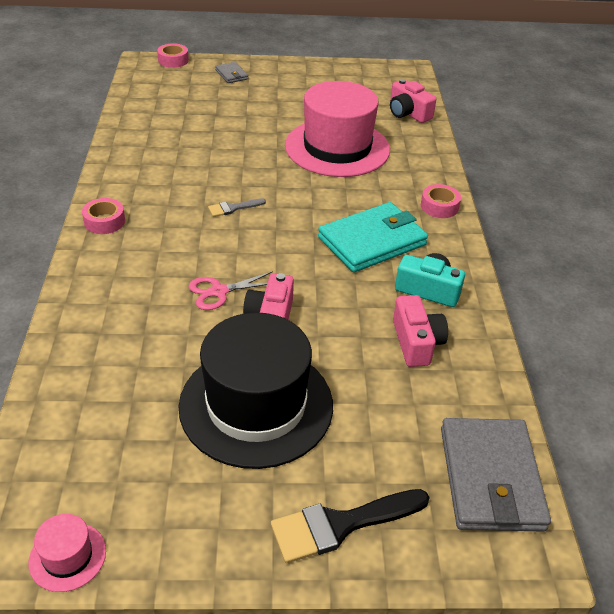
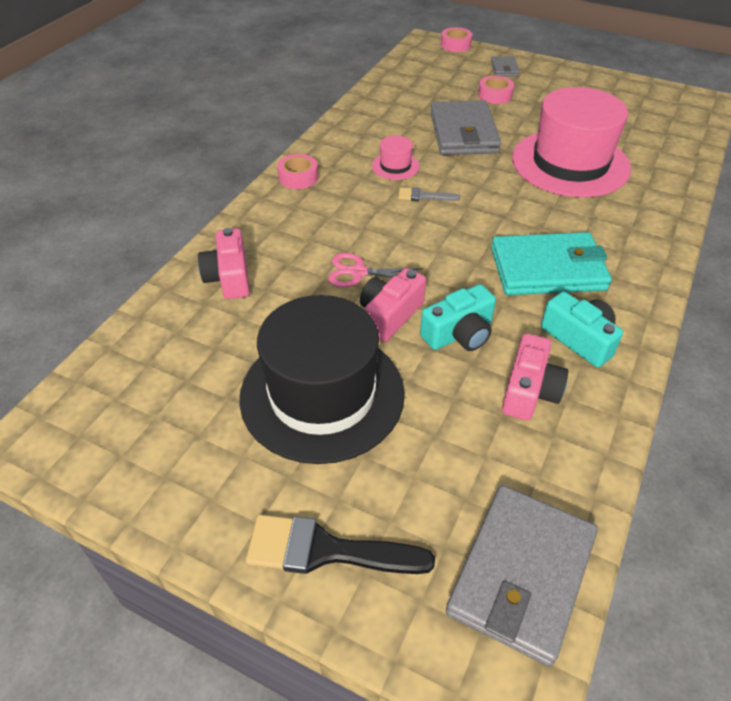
camera: 30 degrees right, 5 degrees up
(67, 556) = (72, 467): pink hat -> pink hat (395, 166)
(232, 142) = (463, 133): none -> grey wallet
(336, 316) = (459, 334): none -> turquoise camera
(408, 113) = (675, 146): pink camera -> pink camera (229, 277)
(439, 206) = (650, 253): pink tape -> pink tape (495, 95)

